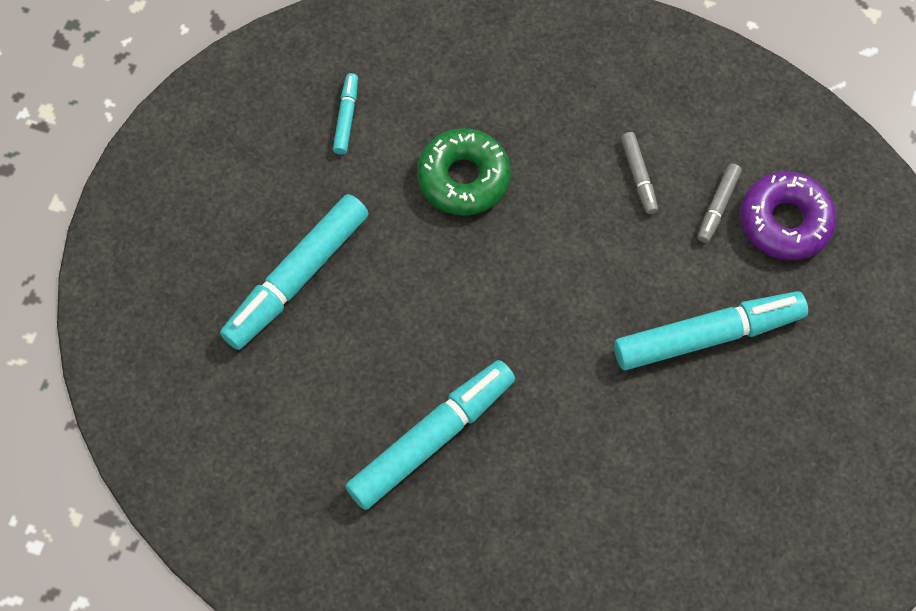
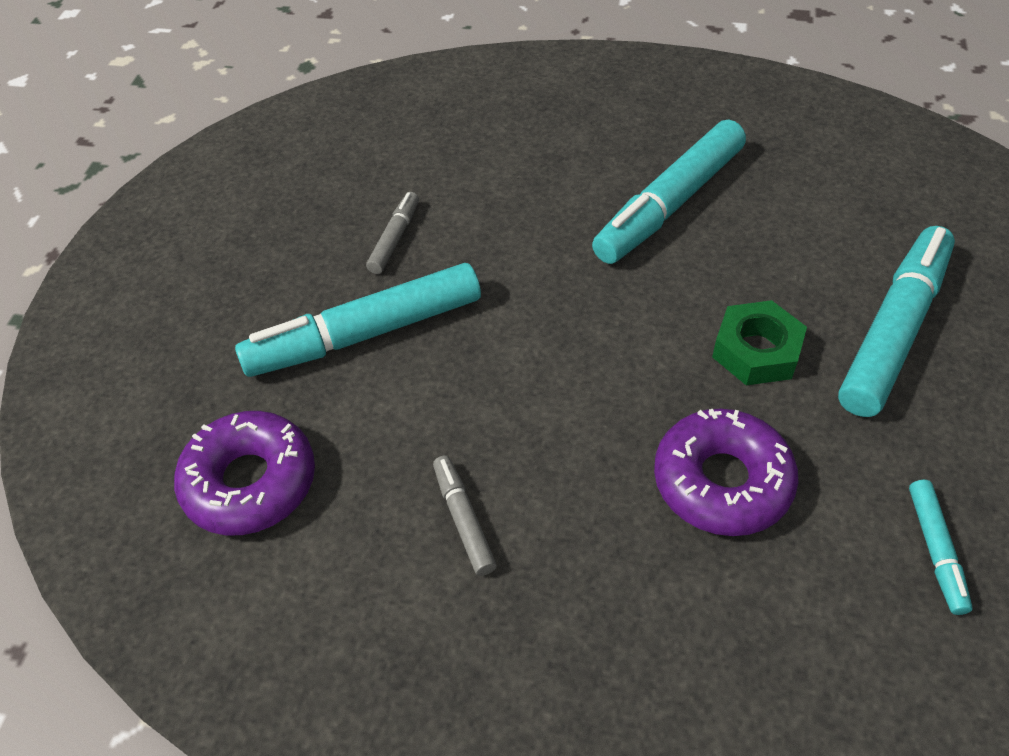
camera: 175 degrees right, 15 degrees down
(406, 275) = (756, 351): none -> green nut
(463, 178) = (722, 481): green donut -> purple donut
(718, 206) = (345, 491): grey marker -> grey marker (394, 238)

